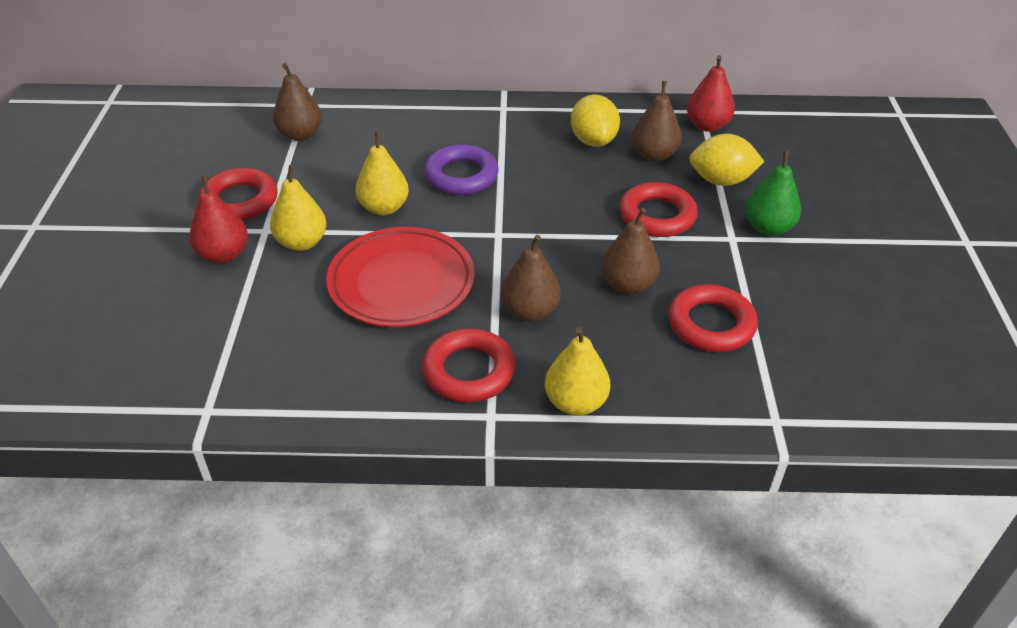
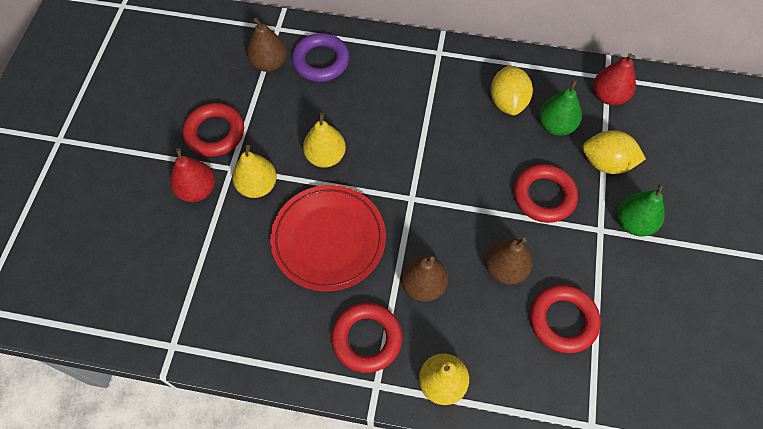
camera: 10 degrees right, 20 degrees up
(461, 176) = (392, 128): purple ring -> purple ring (321, 61)
(654, 155) = (555, 125): brown pear -> green pear

